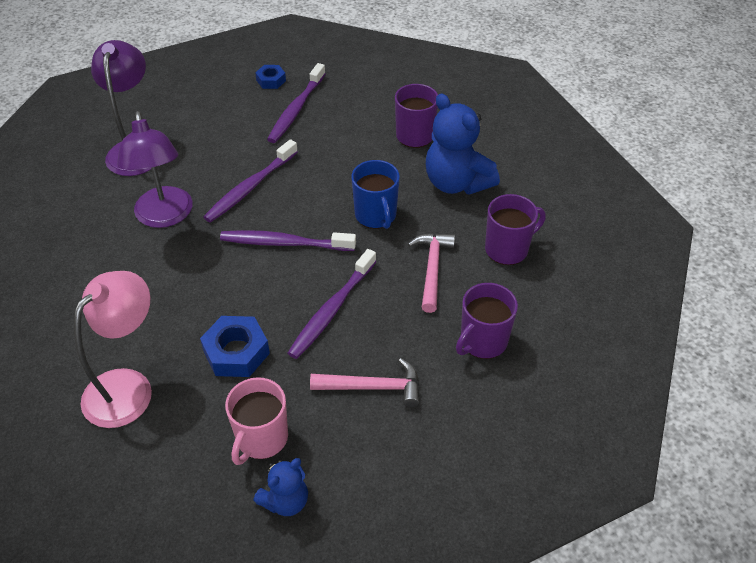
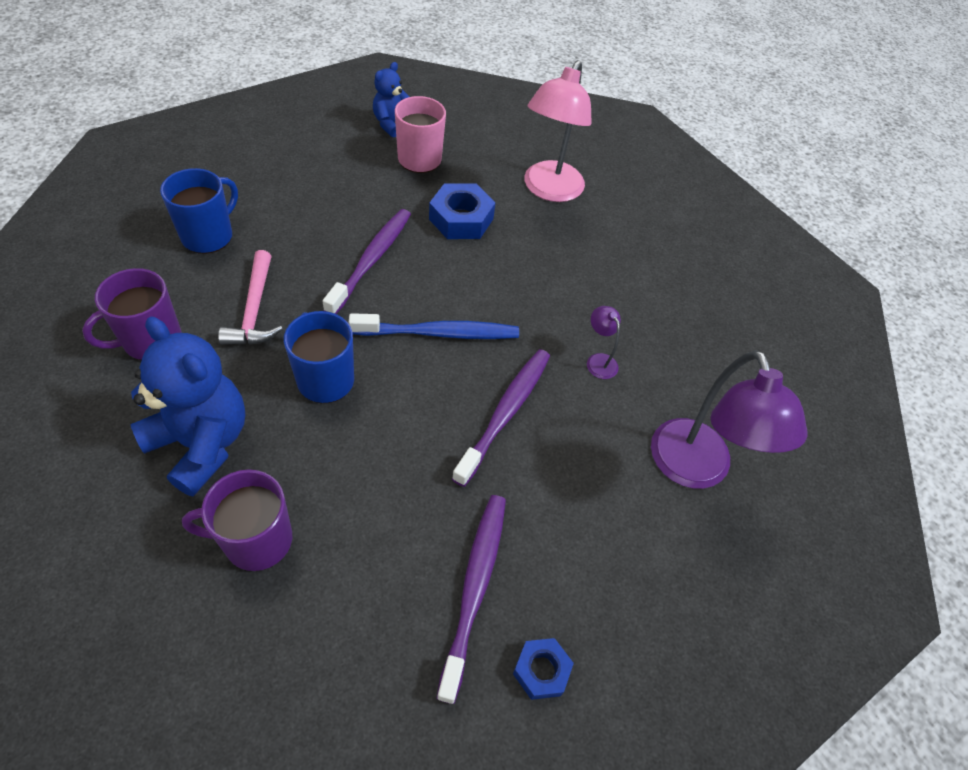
camera: 165 degrees right, 5 degrees up
(165, 217) = (598, 360): purple lamp -> purple lamp, size x0.43
(284, 243) = (439, 333): purple toothbrush -> blue toothbrush
(372, 387) = (325, 195): pink hammer -> none
(482, 341) = (208, 236): purple mug -> blue mug

